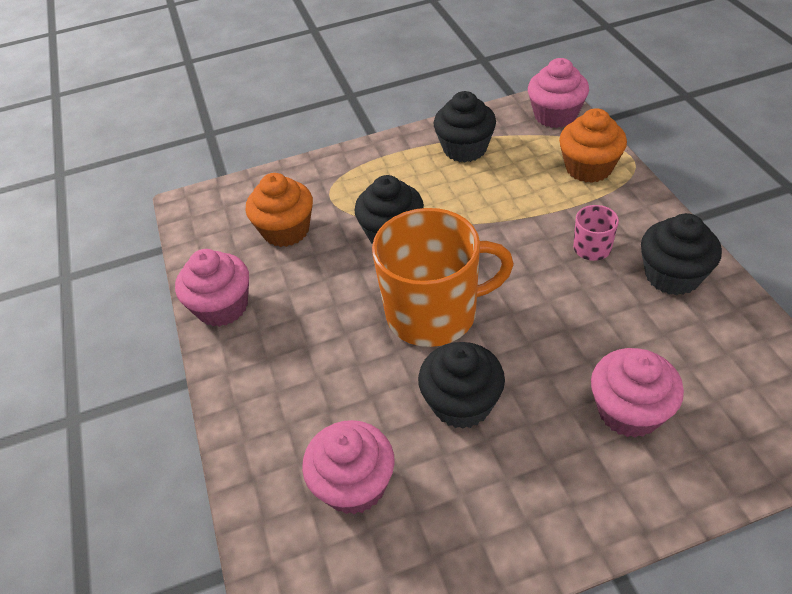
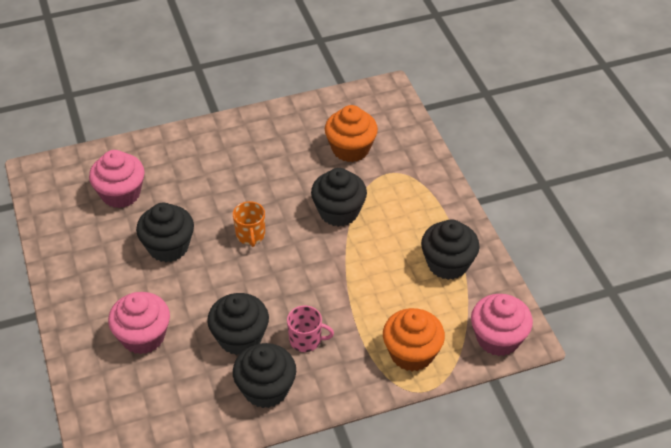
camera: 85 degrees right, 0 degrees up
(222, 307) = (275, 121): pink cupcake -> none
(434, 313) = (250, 235): orange mug -> orange mug, size x0.44
(604, 306) = (240, 338): none -> black cupcake

